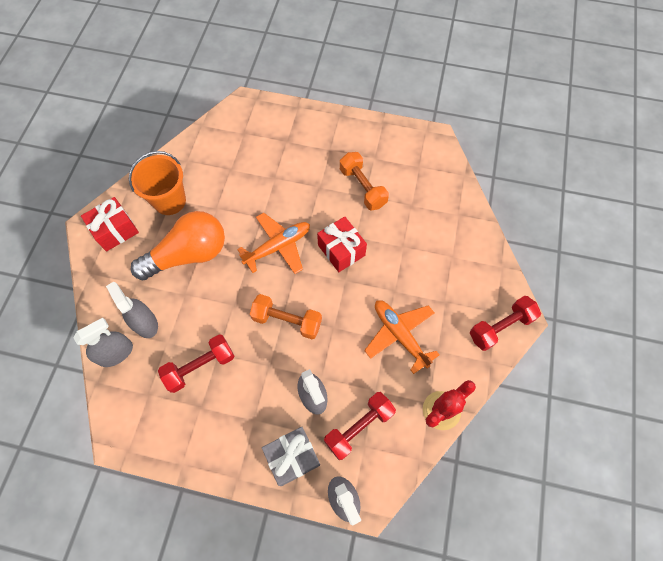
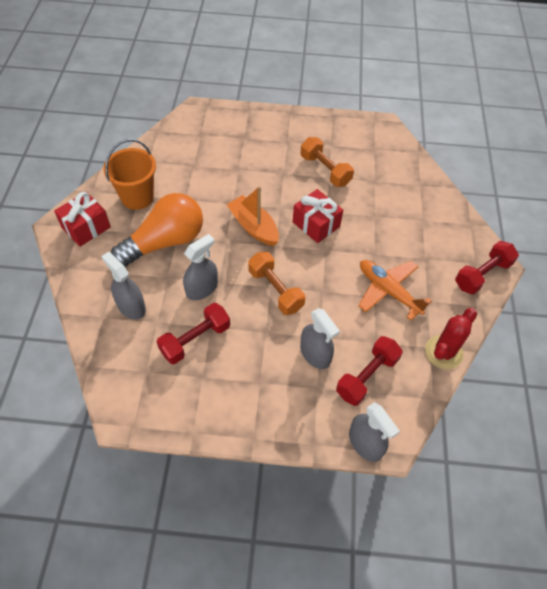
camera: 10 degrees left, 10 degrees down
(116, 353) = (105, 337): grey spray bottle -> grey spray bottle (202, 288)
(278, 247) = (253, 227): orange plane -> orange boat
(287, 321) = (275, 290): orange dumbbell -> orange dumbbell turned 45 degrees clockwise
(292, 457) = (306, 412): grey gift -> none

